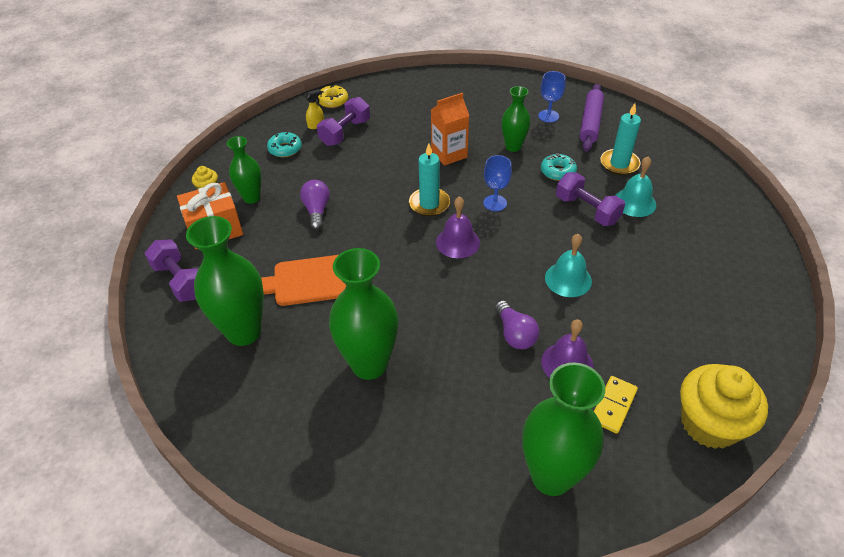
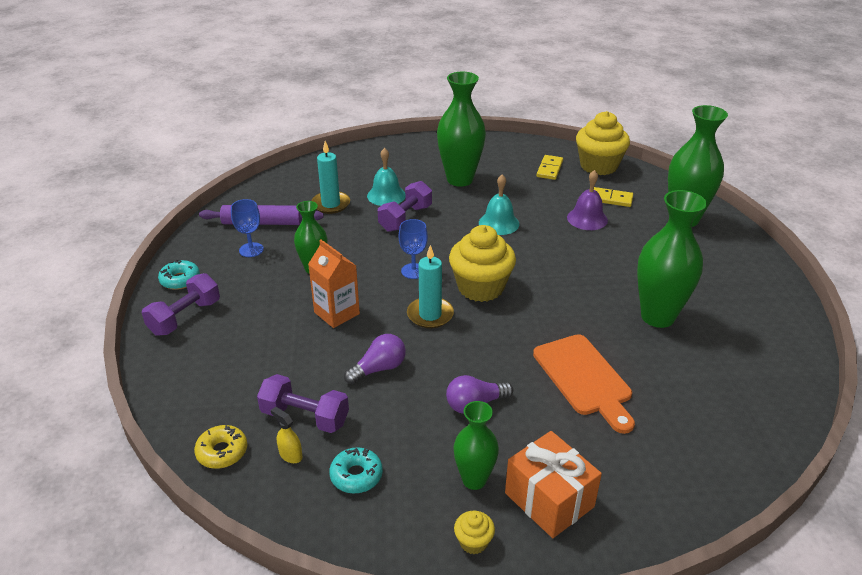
camera: 105 degrees left, 10 degrees down
(180, 281) = (651, 501): purple dumbbell -> purple dumbbell (185, 317)
(244, 332) = (681, 413): green vase -> green vase (460, 179)
(457, 242) = (480, 287): purple bell -> yellow cupcake
(514, 334) = (574, 244): purple light bulb -> purple light bulb (379, 369)
(558, 172) = (352, 237): turquoise donut -> turquoise donut (180, 280)
(698, 361) = (549, 169): none -> yellow domino

